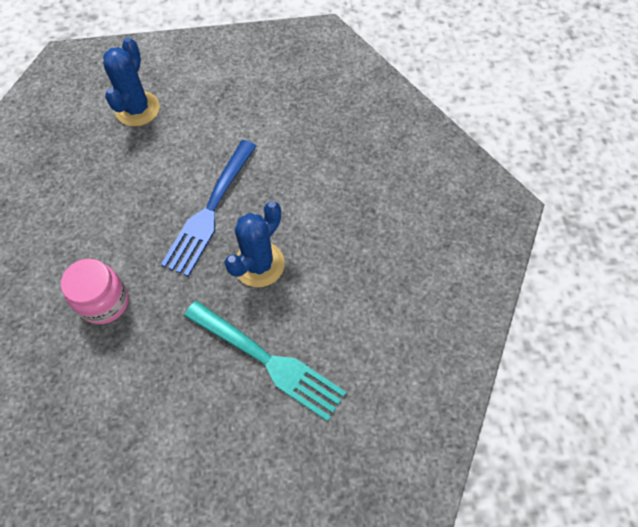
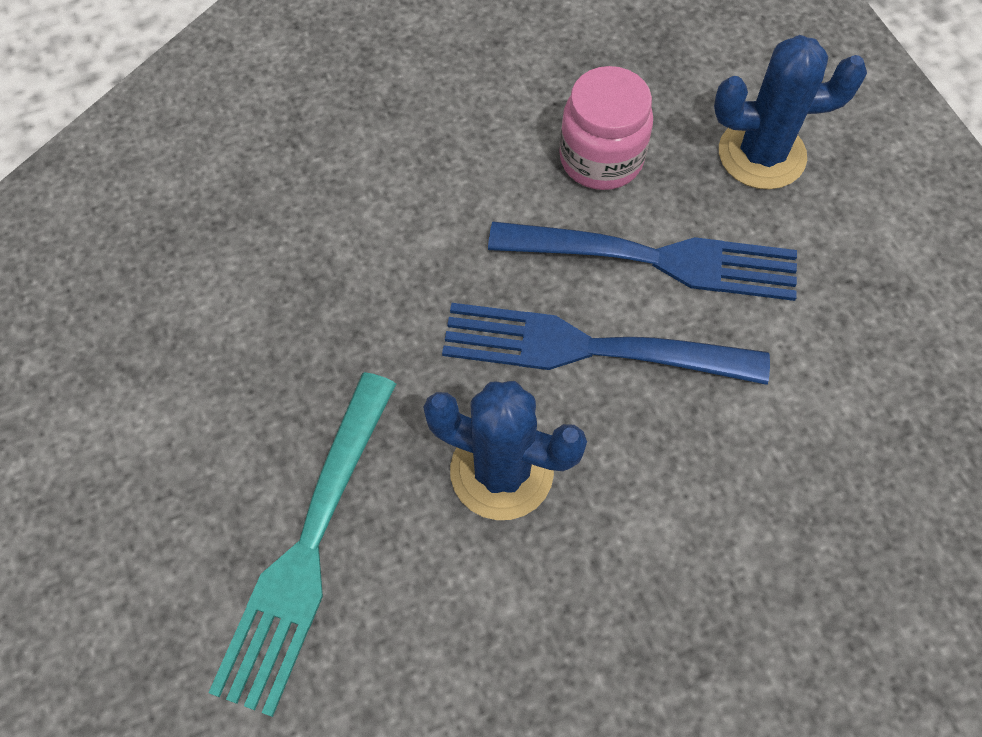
camera: 75 degrees right, 0 degrees up
(104, 302) = (361, 244): pink jar -> pink jar (601, 159)
(175, 169) = (656, 259): none -> blue fork

